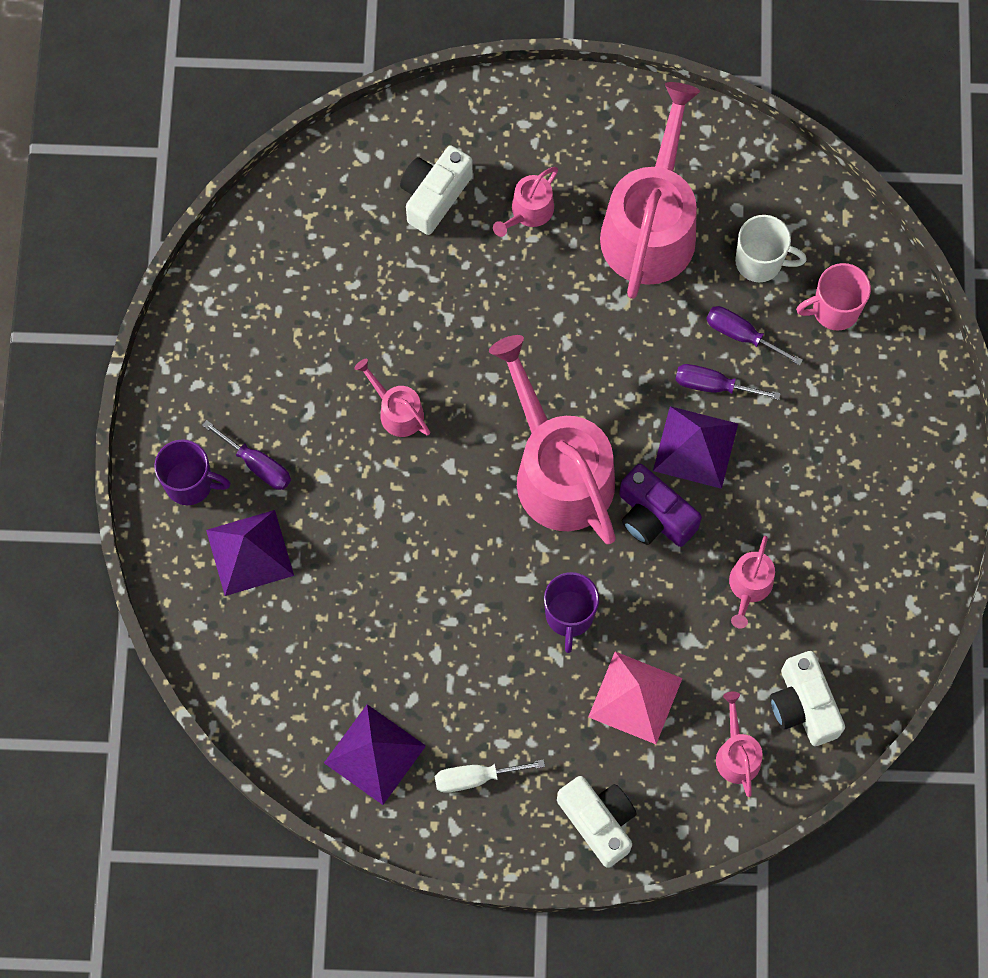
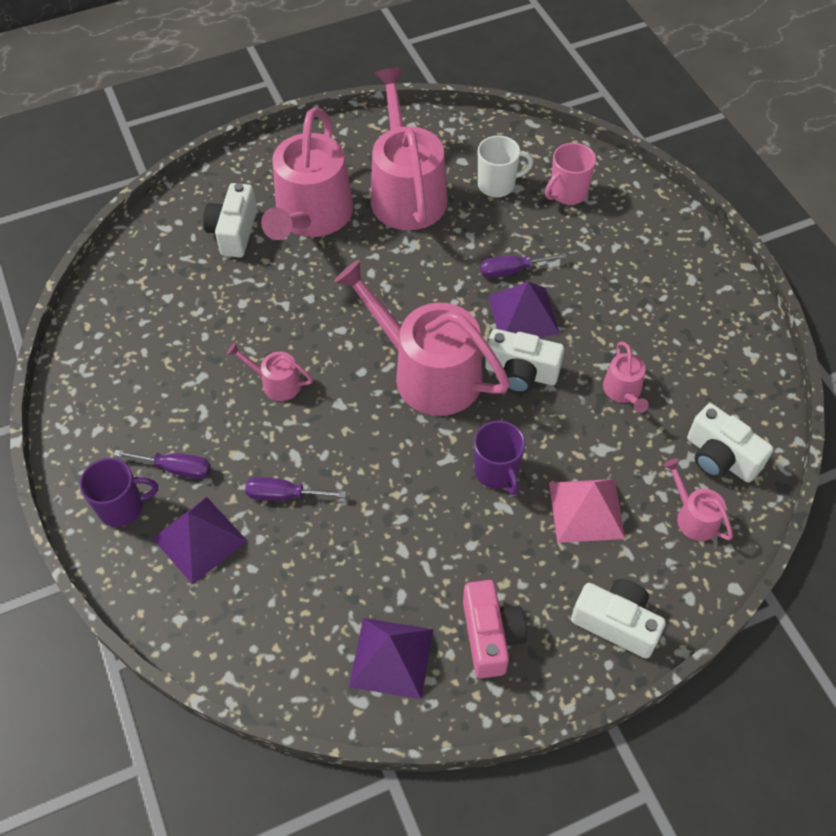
camera: 25 degrees left, 15 degrees down
(475, 777) = (490, 636): white screwdriver -> pink camera
(529, 212) = (311, 216): pink watering can -> pink watering can, size x2.24
(654, 516) = (521, 373): purple camera -> white camera
(741, 335) = (512, 232): purple screwdriver -> purple screwdriver (284, 495)

